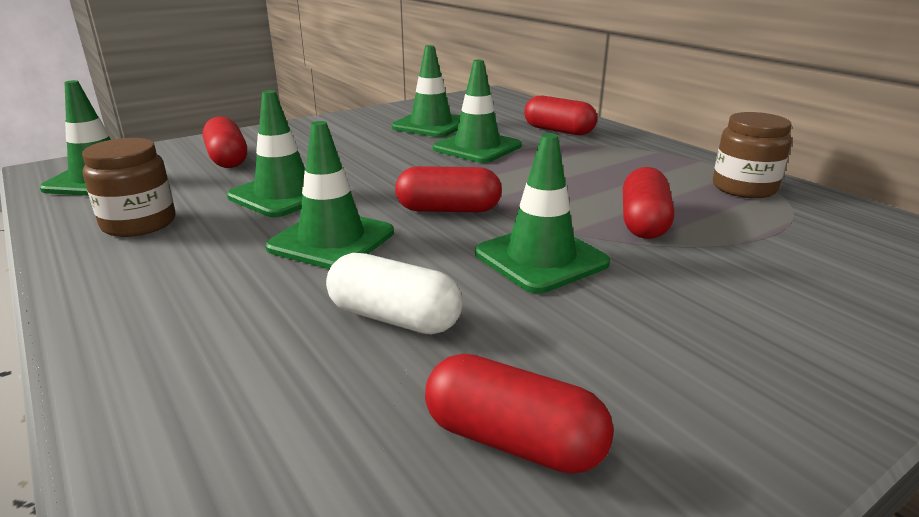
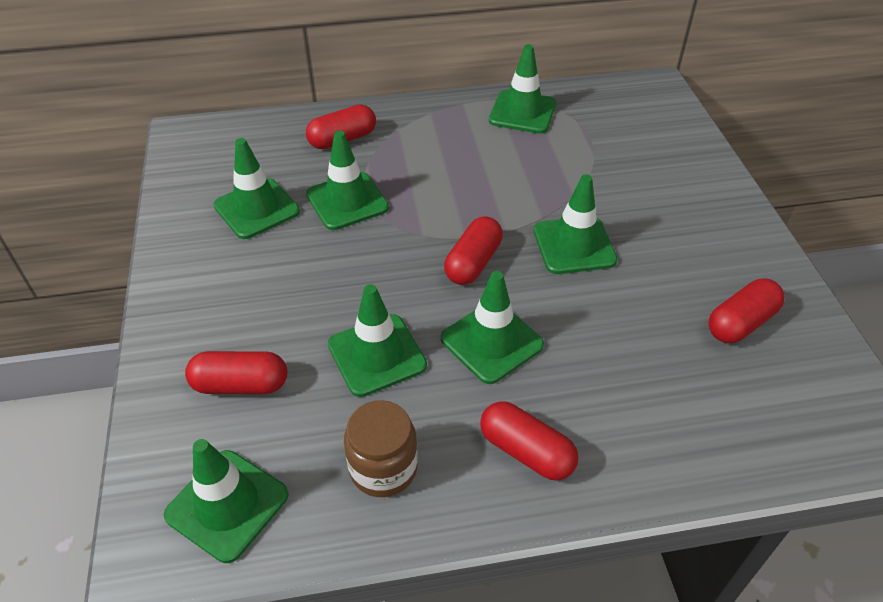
camera: 65 degrees left, 20 degrees up
(394, 318) = (618, 335): white capsule -> none
(643, 222) = (548, 180): red capsule -> red capsule (526, 451)
(744, 188) = (522, 112): brown jar -> green traffic cone

